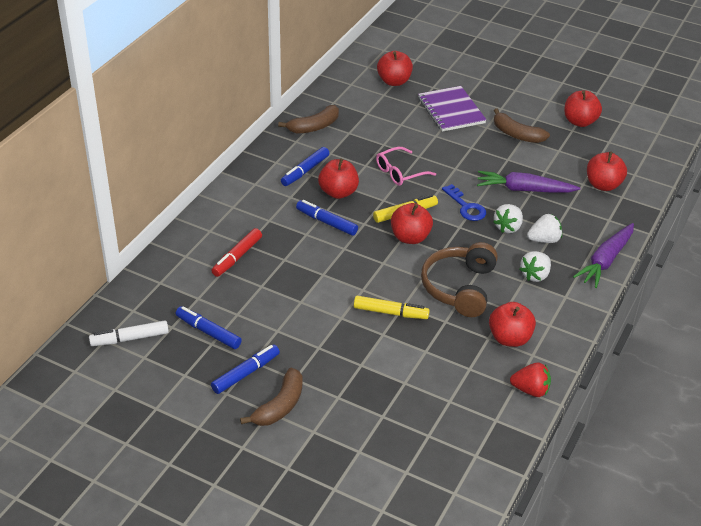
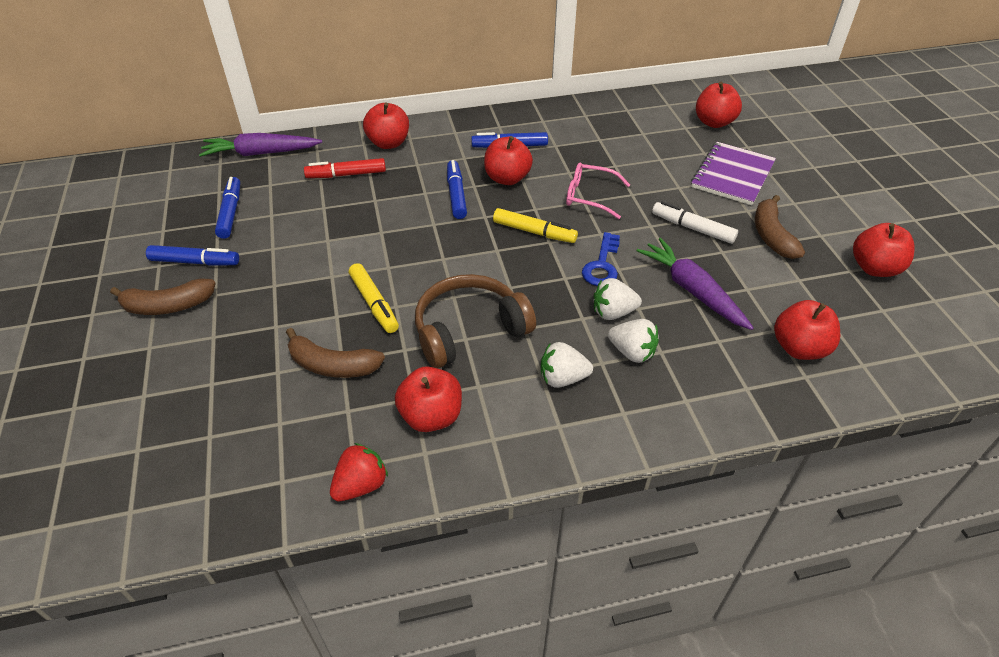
camera: 50 degrees right, 5 degrees up
(129, 338) = (183, 179): white marker -> white marker (692, 228)
(314, 127) = (577, 118): brown banana -> brown banana (332, 365)
(410, 237) = (503, 255): red apple -> red apple (388, 143)
(530, 390) = (361, 485): red strawberry -> red strawberry turned 105 degrees counterclockwise
(605, 261) = (668, 427): purple carrot -> purple carrot (260, 153)

